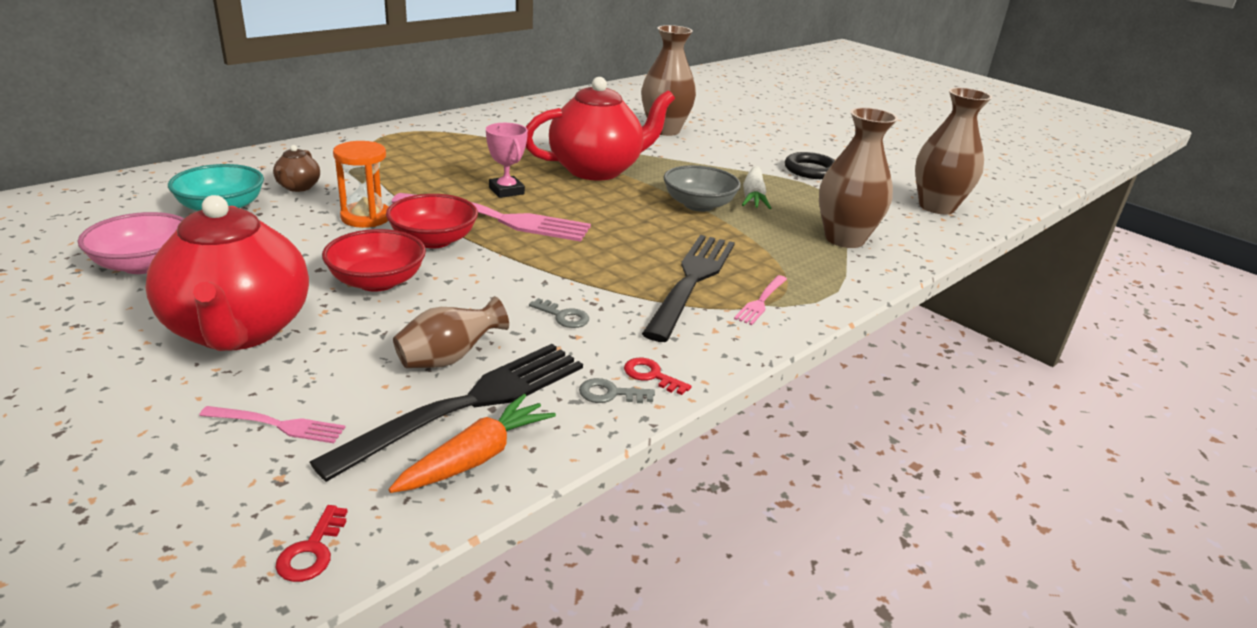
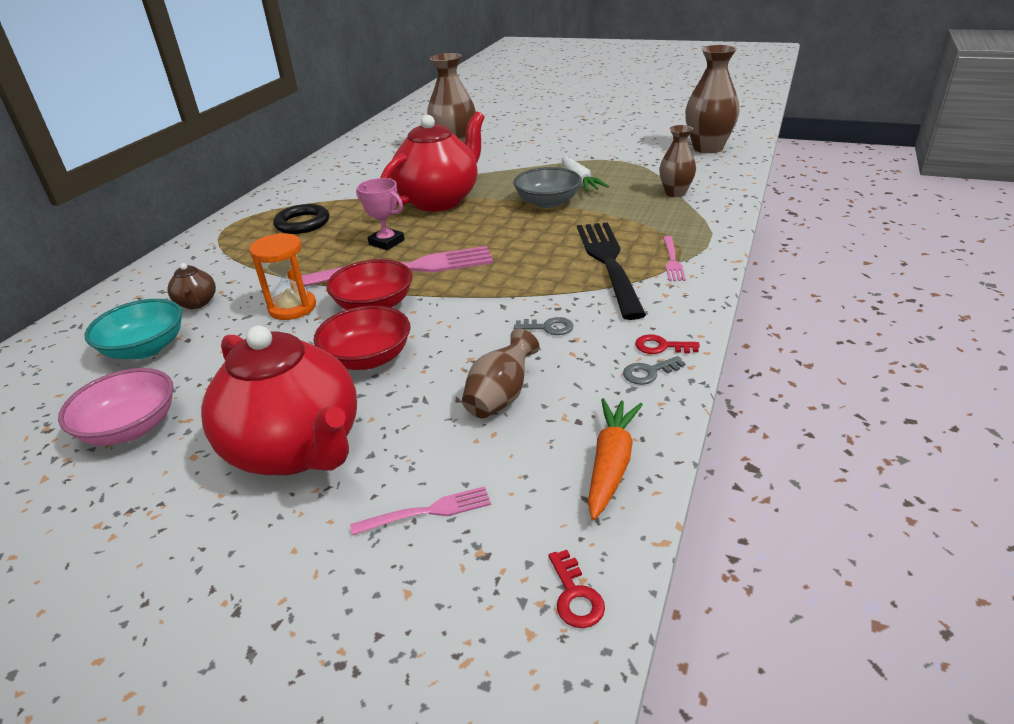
camera: 20 degrees left, 5 degrees up
(468, 404) = (557, 426): black fork -> none
(811, 170) = (596, 148): black ring -> black ring (302, 223)
(844, 239) = (675, 193): brown vase -> brown vase, size x0.61

